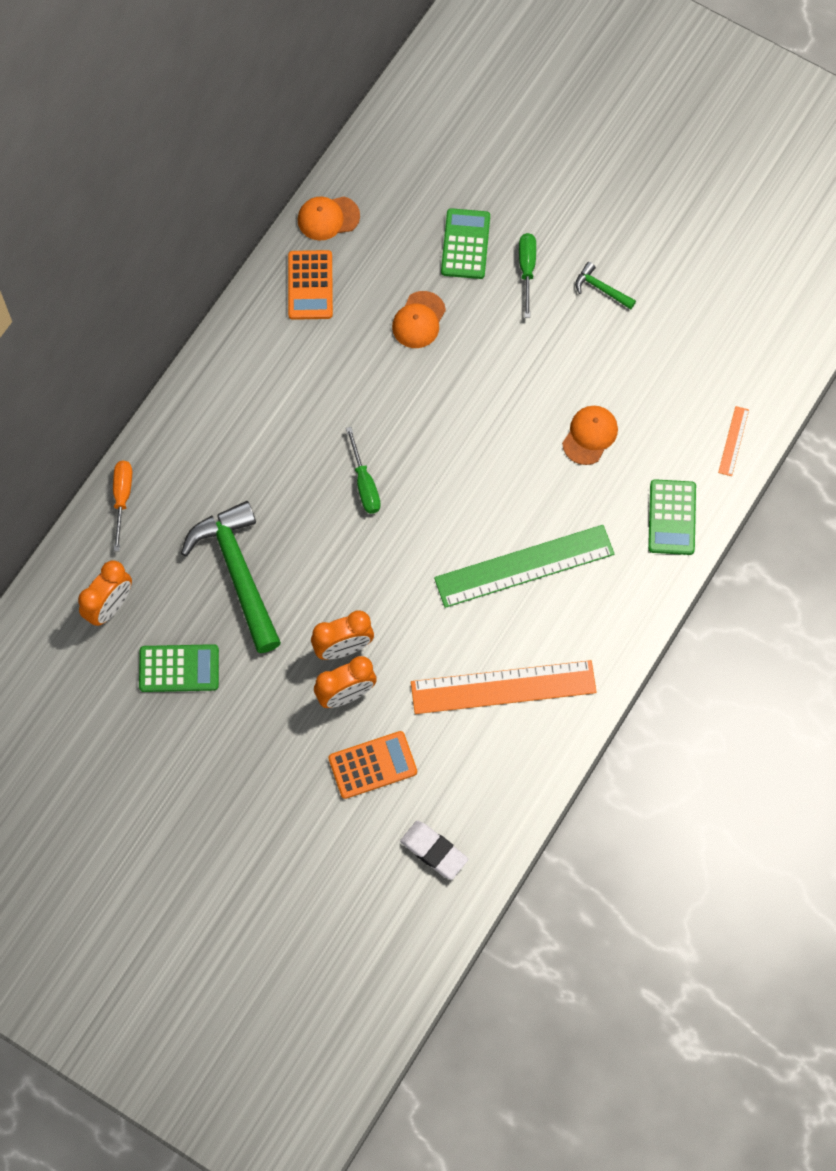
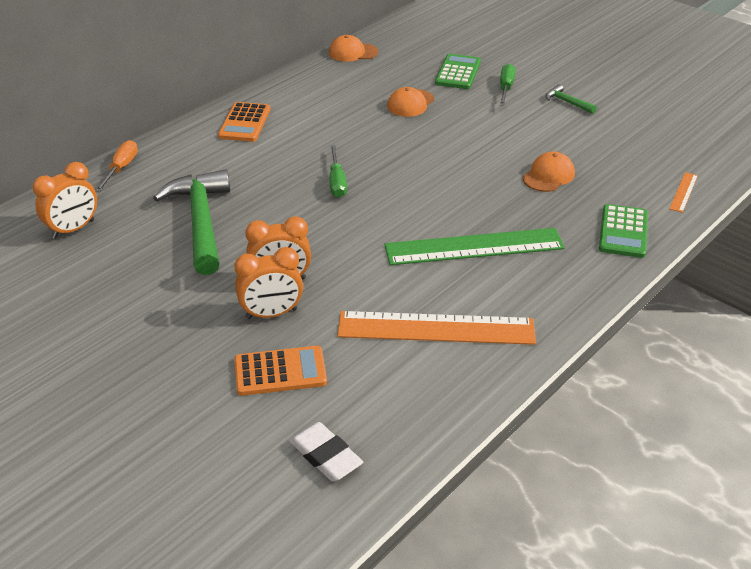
camera: 10 degrees right, 30 degrees down
(179, 668) = (115, 276): green calculator -> none
(310, 285) = (327, 80): orange calculator -> orange calculator (245, 123)

